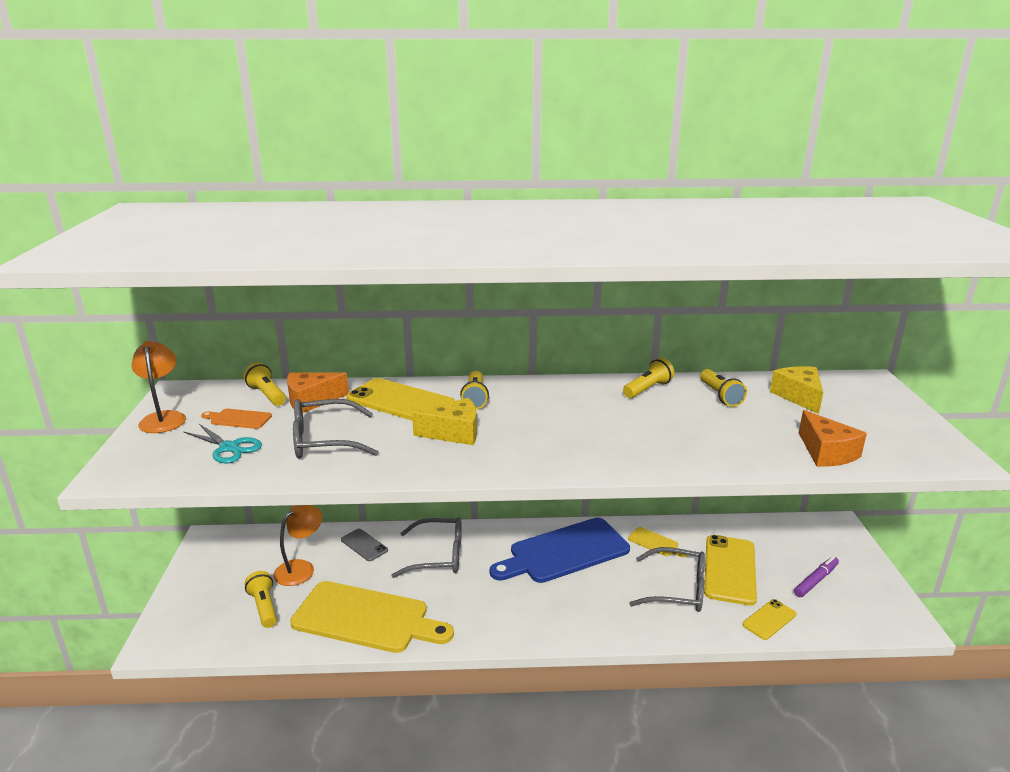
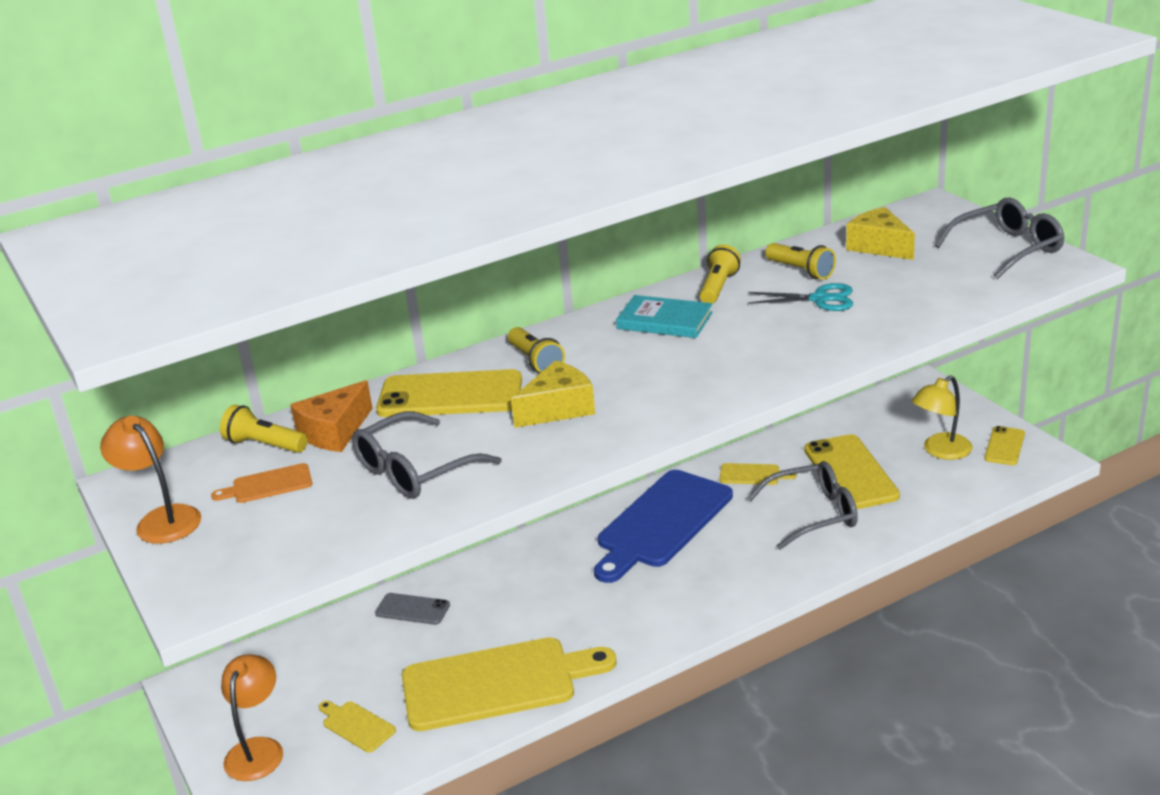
camera: 25 degrees left, 5 degrees up
(229, 448) = (305, 520): turquoise scissors -> turquoise scissors (819, 299)
(264, 607) = (356, 725): yellow flashlight -> yellow cutting board
(300, 568) = (357, 666): orange lamp -> orange lamp (258, 749)
(438, 556) = (518, 585): grey glasses -> grey glasses (1007, 249)
(587, 399) = (664, 321): none -> turquoise book
(769, 619) = (923, 507): yellow phone -> yellow phone (1004, 446)
(815, 581) = (940, 451): purple marker -> yellow lamp
(826, 452) = (953, 298): orange cheese -> none

